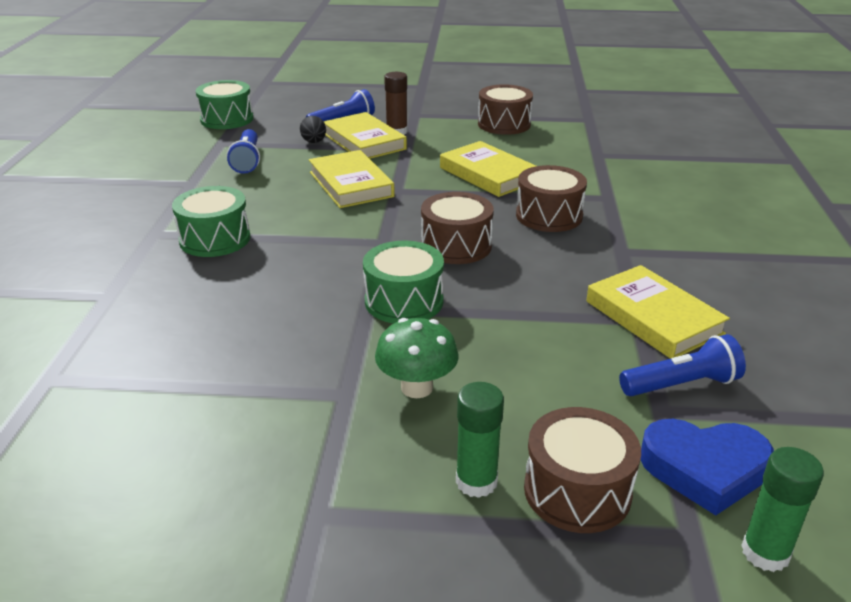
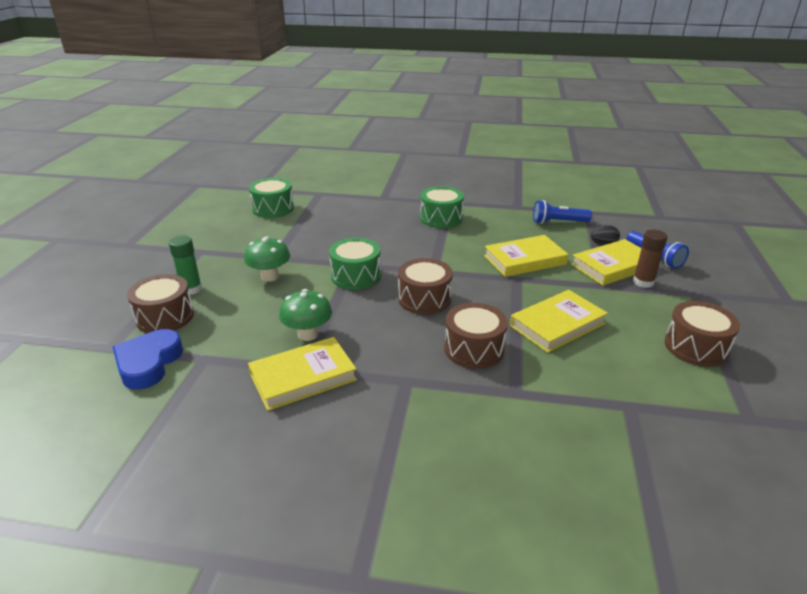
camera: 95 degrees right, 0 degrees up
(227, 119) = (636, 211): green drum -> green drum (273, 209)
(566, 325) = (308, 334): none -> green mushroom
(681, 385) = (222, 372): blue flashlight -> none
(765, 552) = (82, 369): green glue stick -> none

